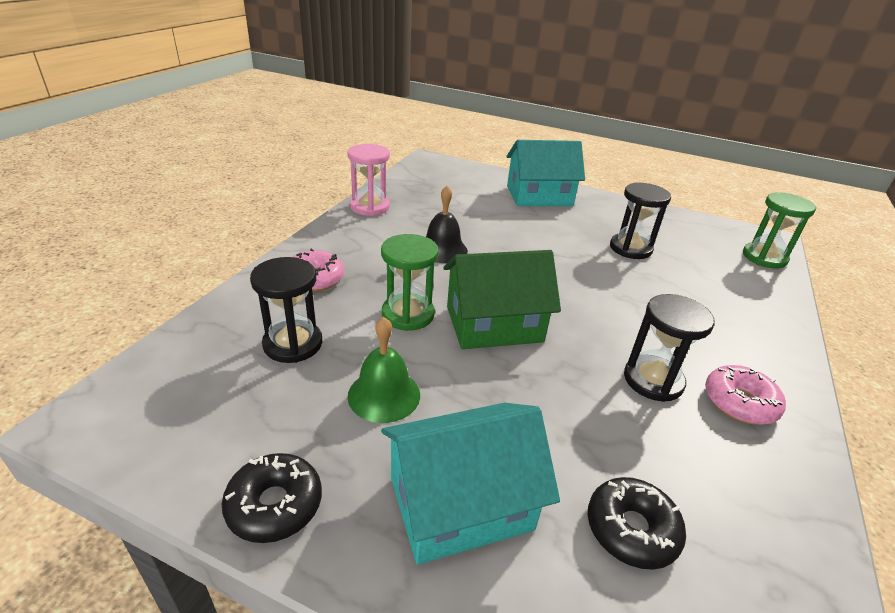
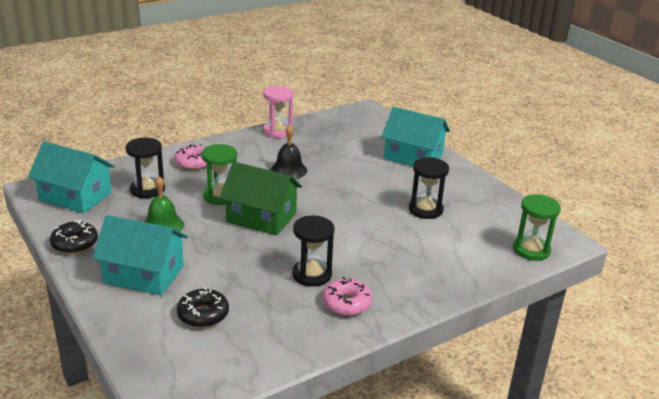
camera: 35 degrees right, 5 degrees down
(180, 406) = (75, 196): none -> turquoise house

